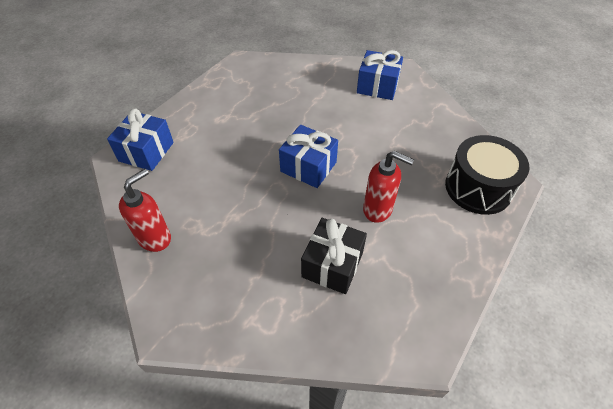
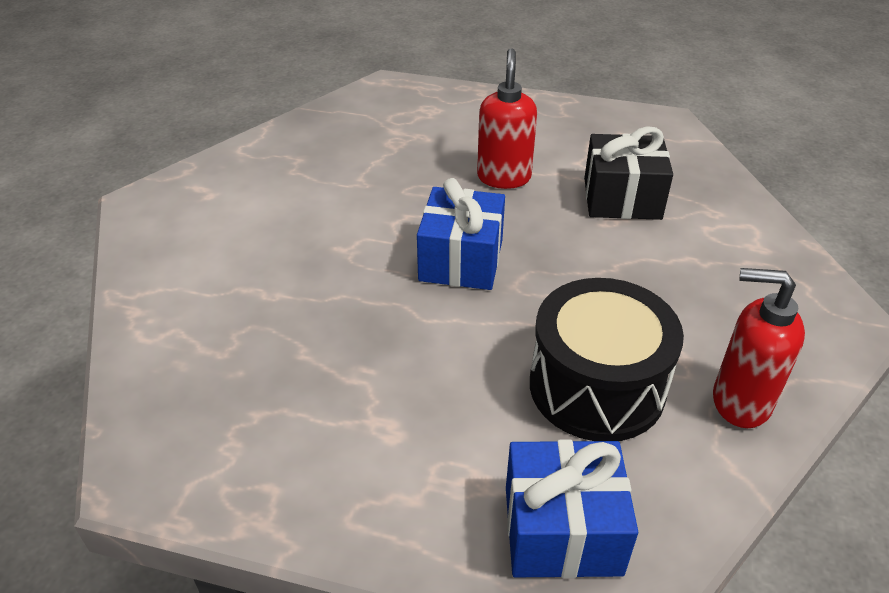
camera: 110 degrees left, 10 degrees down
(377, 86) = (206, 222): blue gift -> none
(478, 188) = (414, 107): black drum -> black drum (596, 387)

